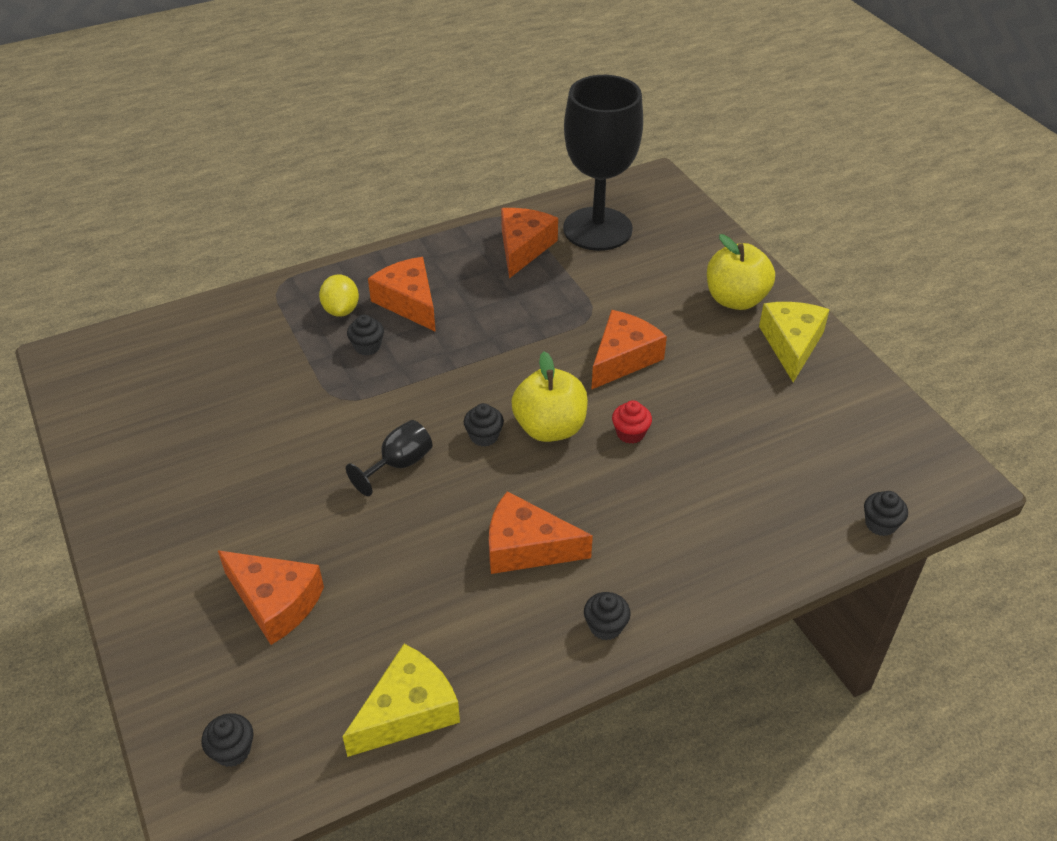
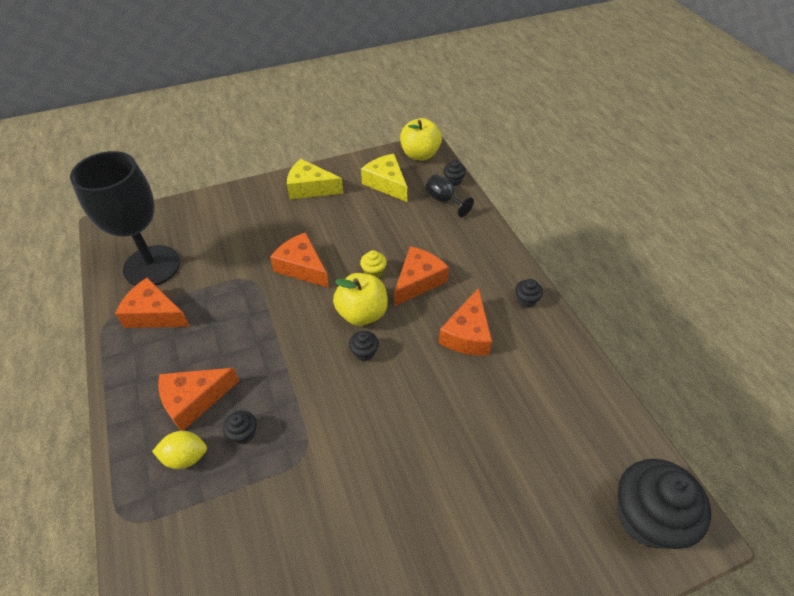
camera: 85 degrees left, 5 degrees up
(232, 750) = (646, 517): black cupcake -> black cupcake, size x2.32
(275, 602) = (518, 496): orange cheese -> orange cheese (418, 281)
(399, 464) = (386, 409): black goblet -> black goblet (444, 200)
(408, 711) = (598, 405): yellow cheese -> yellow cheese (386, 183)
(630, 433) = (373, 272): red cupcake -> yellow cupcake
(735, 299) = (260, 205): yellow apple -> yellow apple (420, 154)

